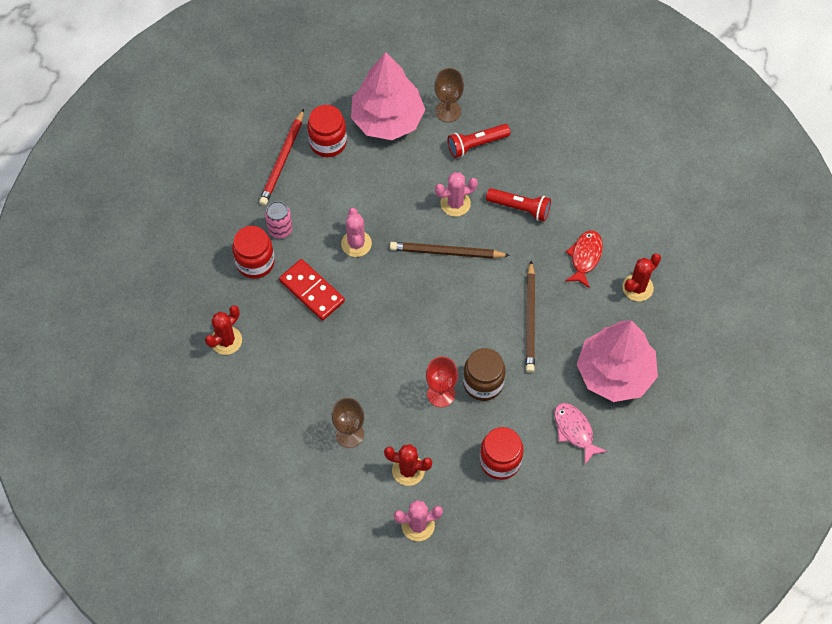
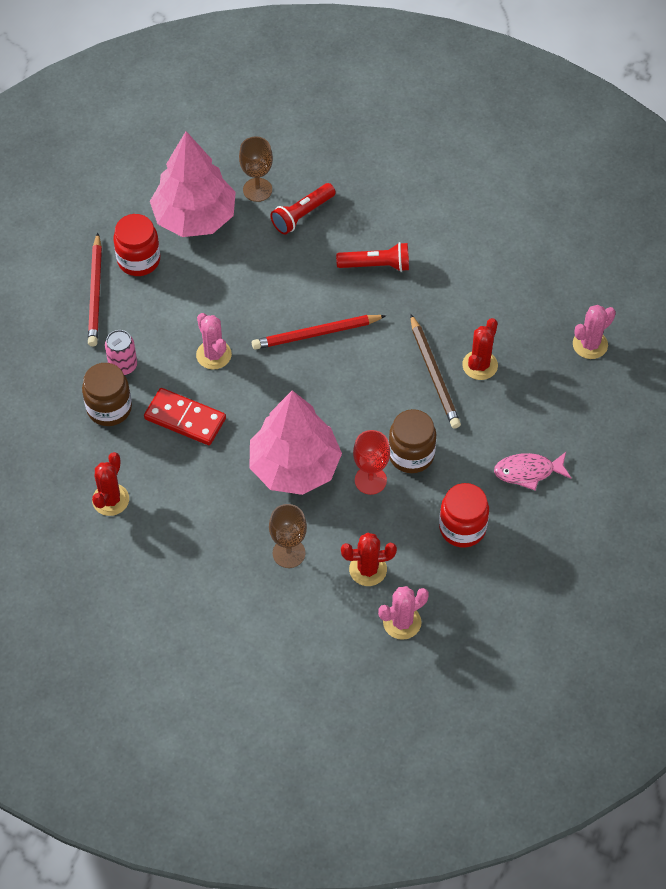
camera: 20 degrees left, 5 degrees down
(255, 262) = (109, 408): red jar -> brown jar
(447, 252) = (316, 333): brown pencil -> red pencil
(455, 203) = (304, 281): pink cactus -> pink cactus (590, 344)
(574, 431) = (528, 472): pink fish -> pink fish turned 45 degrees counterclockwise
(585, 257) = (465, 294): red fish -> none
(615, 373) = (545, 400): pink tree -> pink tree (294, 467)
(637, 287) = (533, 308): red cactus -> red cactus (480, 365)

